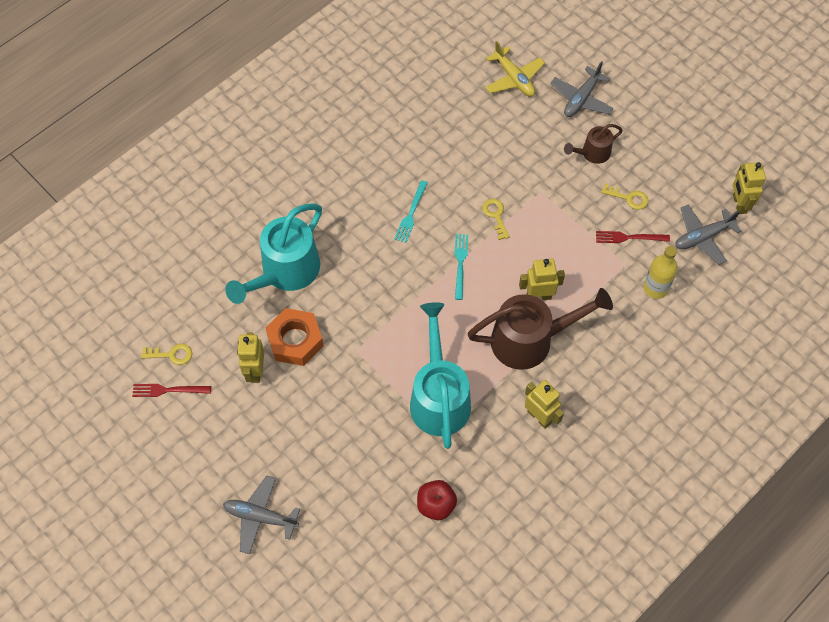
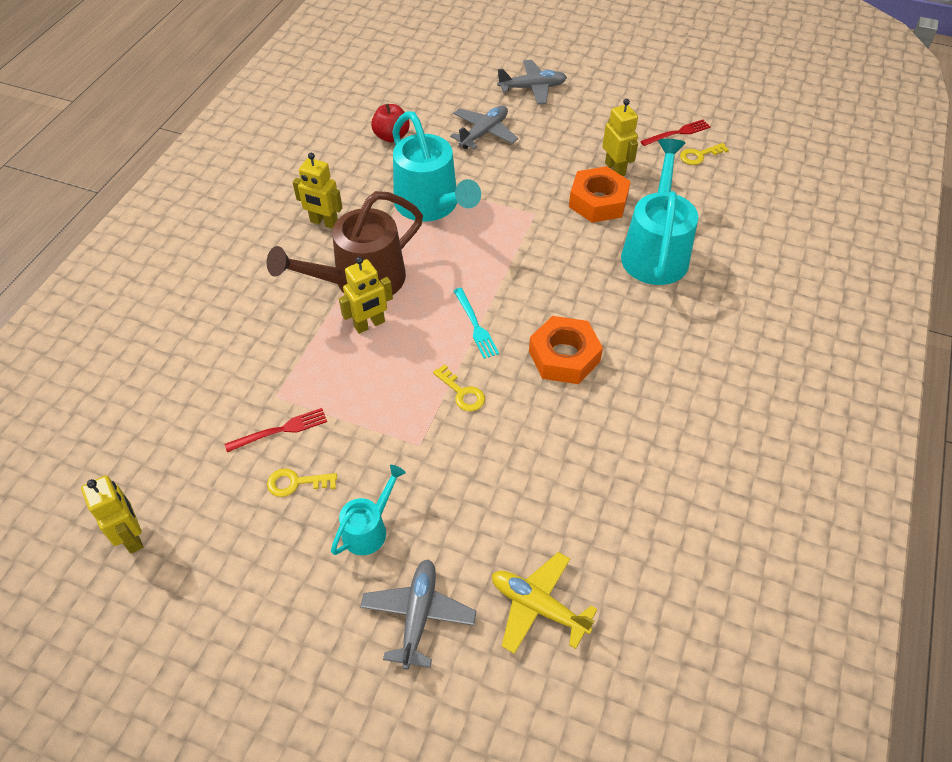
camera: 155 degrees right, 10 degrees down
(411, 214) = (564, 356): turquoise fork -> orange nut
(592, 153) = (369, 528): brown watering can -> turquoise watering can
(655, 288) = (230, 383): yellow bottle -> none
(703, 237) = (179, 468): grey plane -> grey plane (484, 133)

